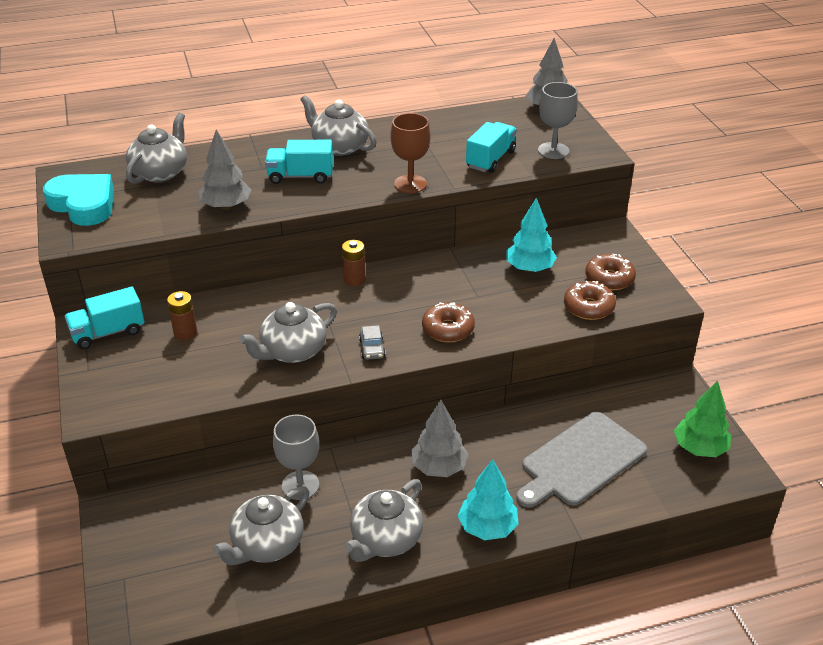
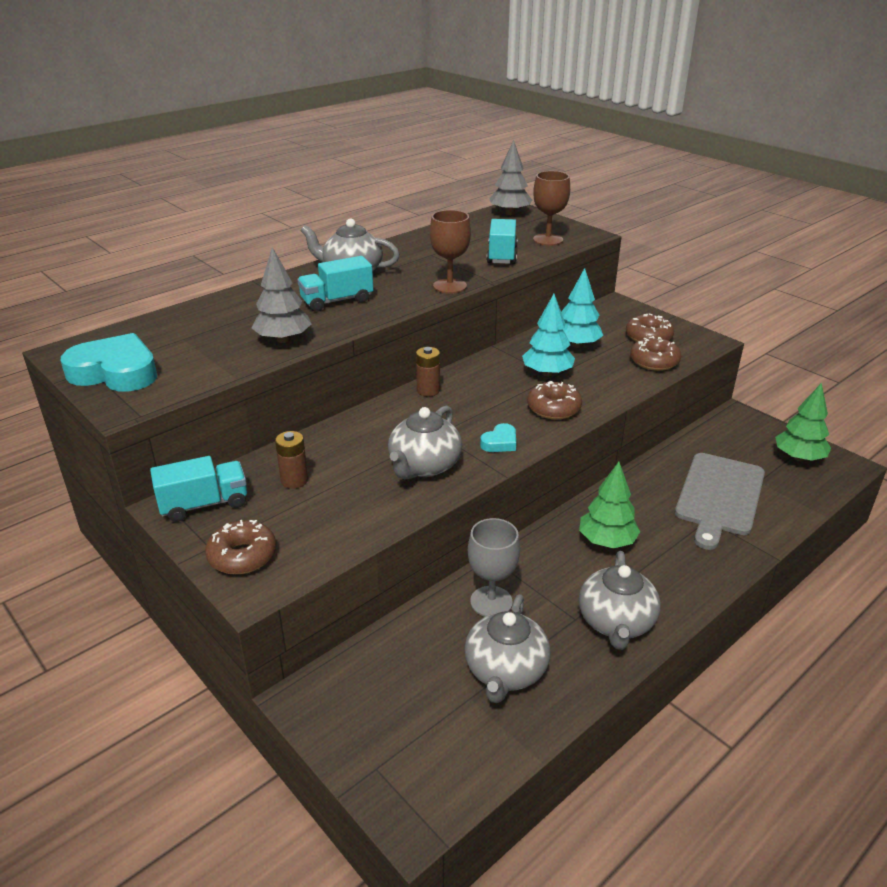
camera: 25 degrees left, 5 degrees down
(104, 384) = (242, 556): none -> brown donut
(108, 332) = (204, 504): turquoise truck -> turquoise truck turned 150 degrees counterclockwise
(160, 172) = (181, 327): grey teapot -> none
(372, 348) = (500, 442): grey car -> turquoise heart
(439, 467) = (606, 541): grey tree -> green tree
(487, 527) = (695, 578): turquoise tree -> turquoise tree (547, 373)
(553, 151) = (548, 240): grey goblet -> brown goblet

